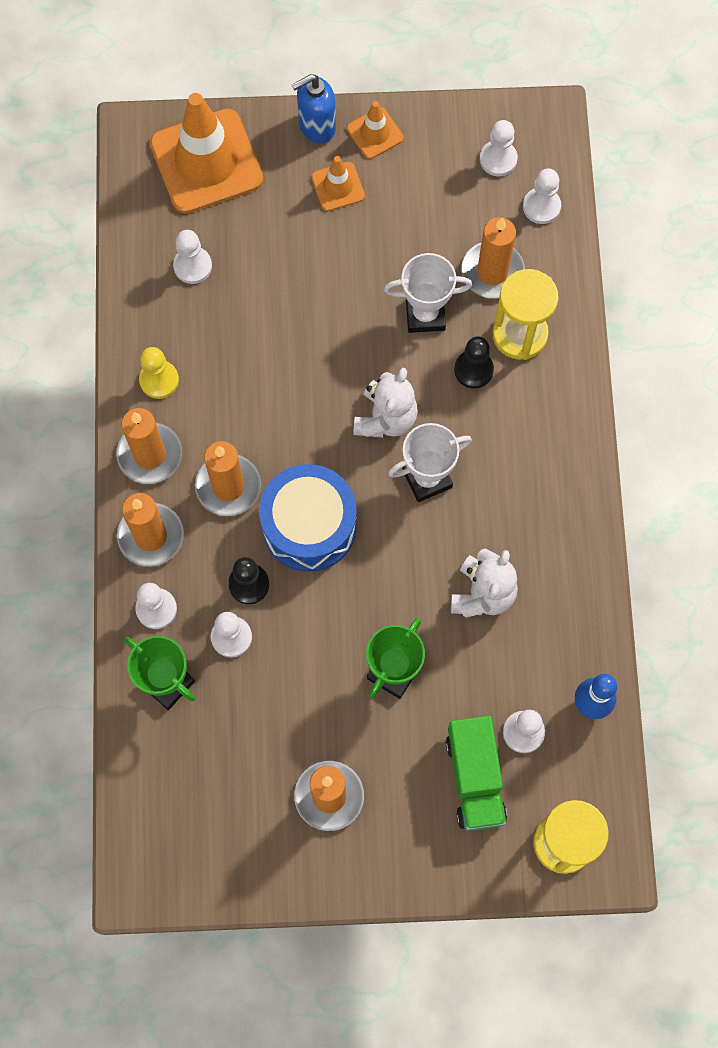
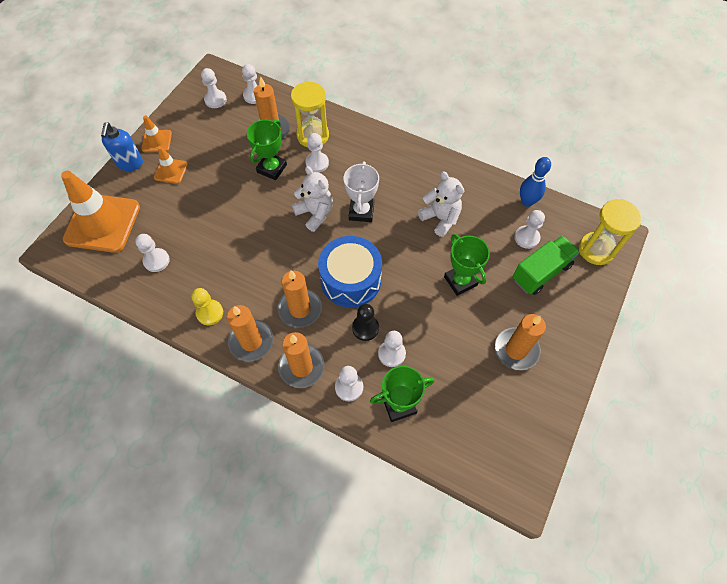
camera: 60 degrees left, 10 degrees down
(425, 315) = (272, 168): white trophy -> green trophy
(473, 370) = (317, 163): black pawn -> white pawn
(475, 778) = (541, 272): green truck -> green truck turned 60 degrees counterclockwise

